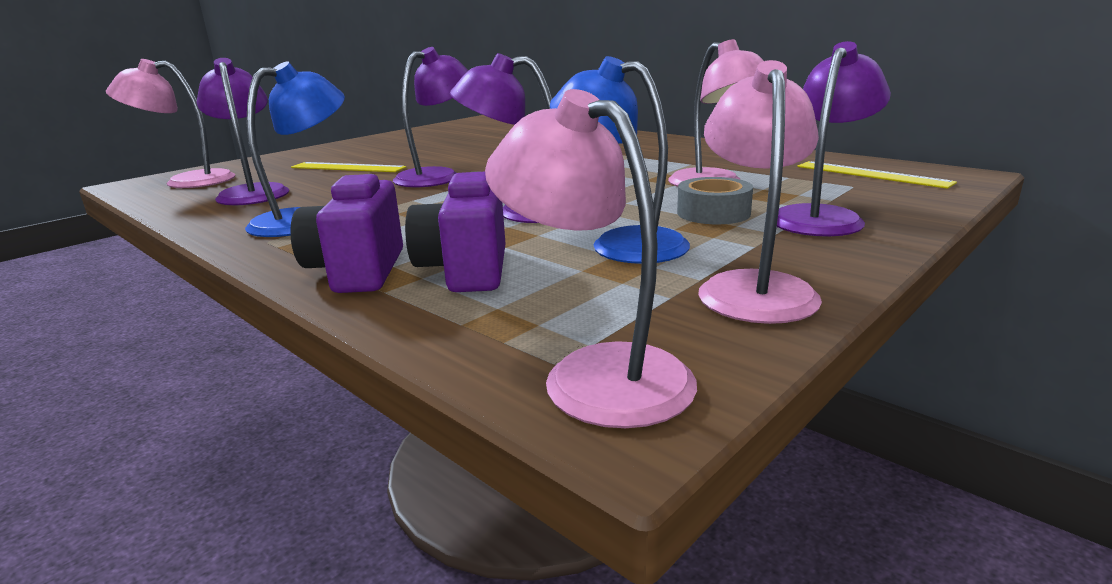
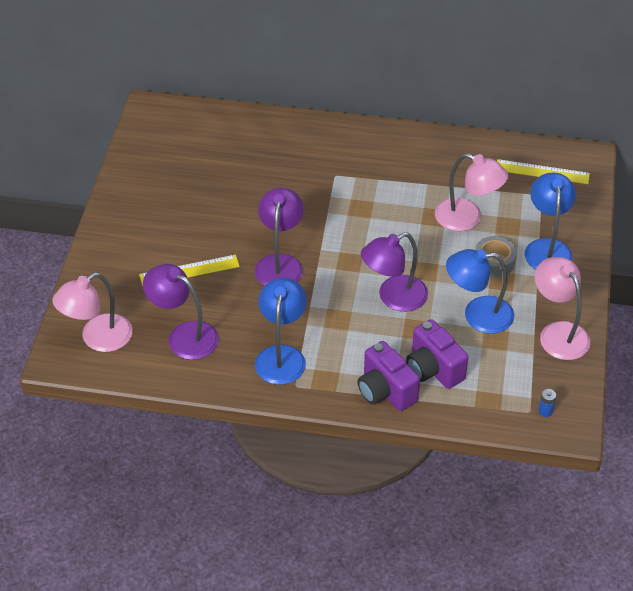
camera: 35 degrees left, 25 degrees up
(595, 373) = (545, 411): pink lamp -> blue battery
(821, 217) = (547, 248): purple lamp -> blue lamp

